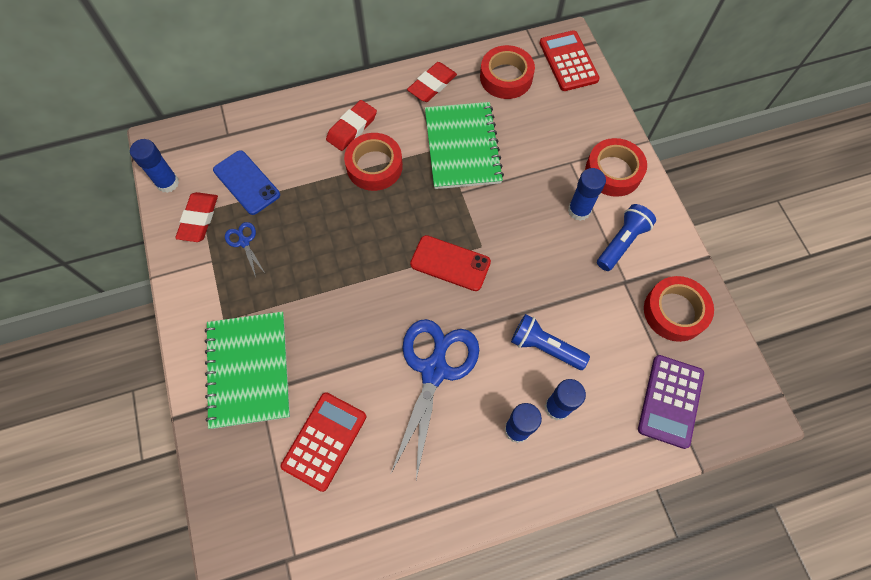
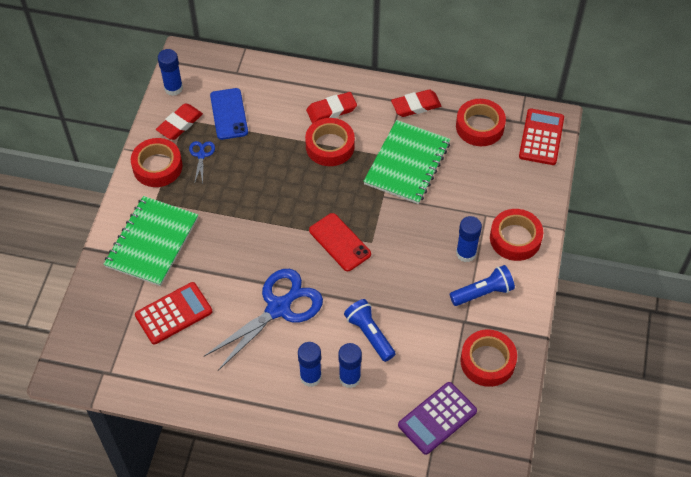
camera: 30 degrees right, 10 degrees down
(202, 279) = (157, 166): none -> red tape

